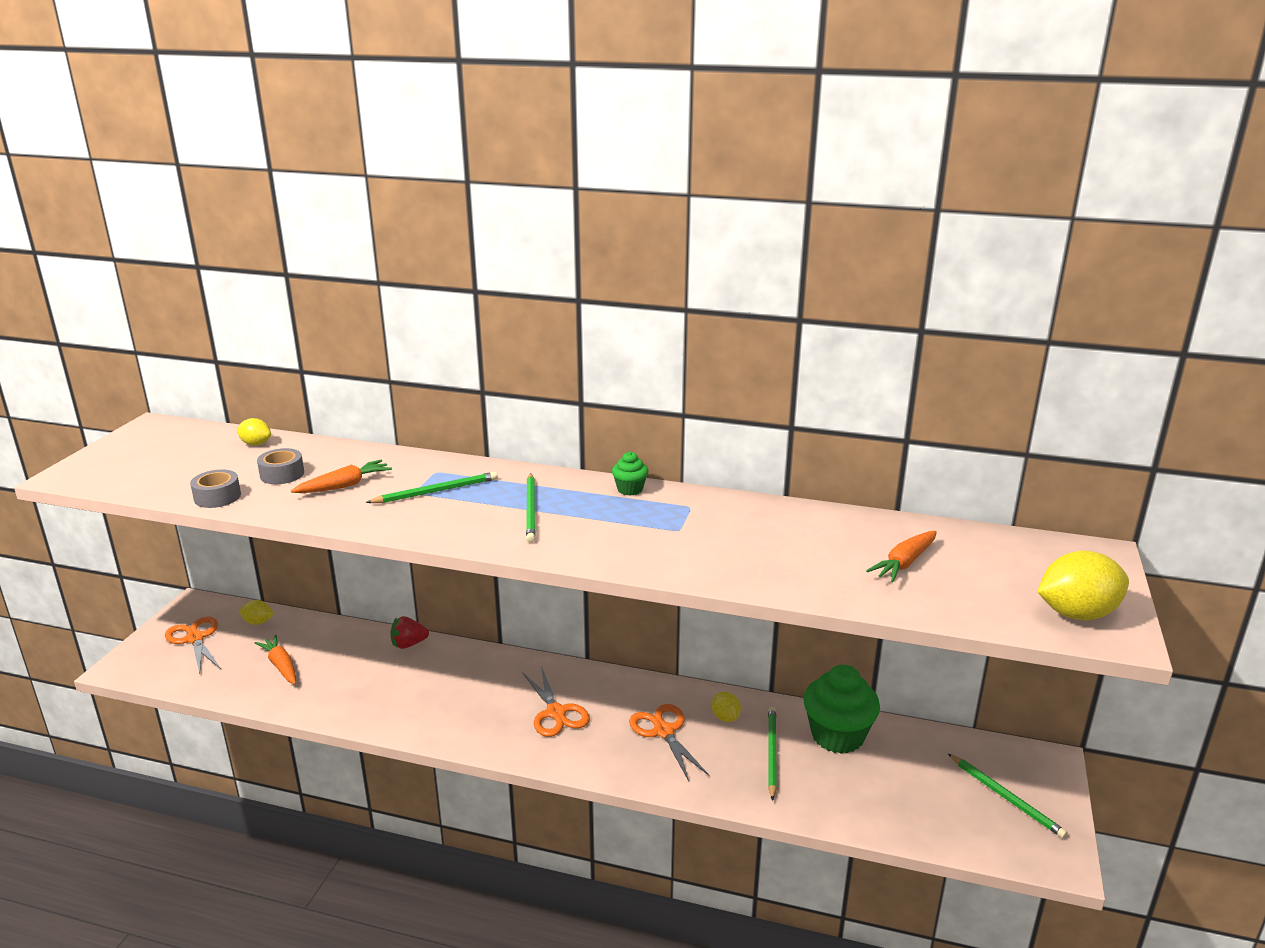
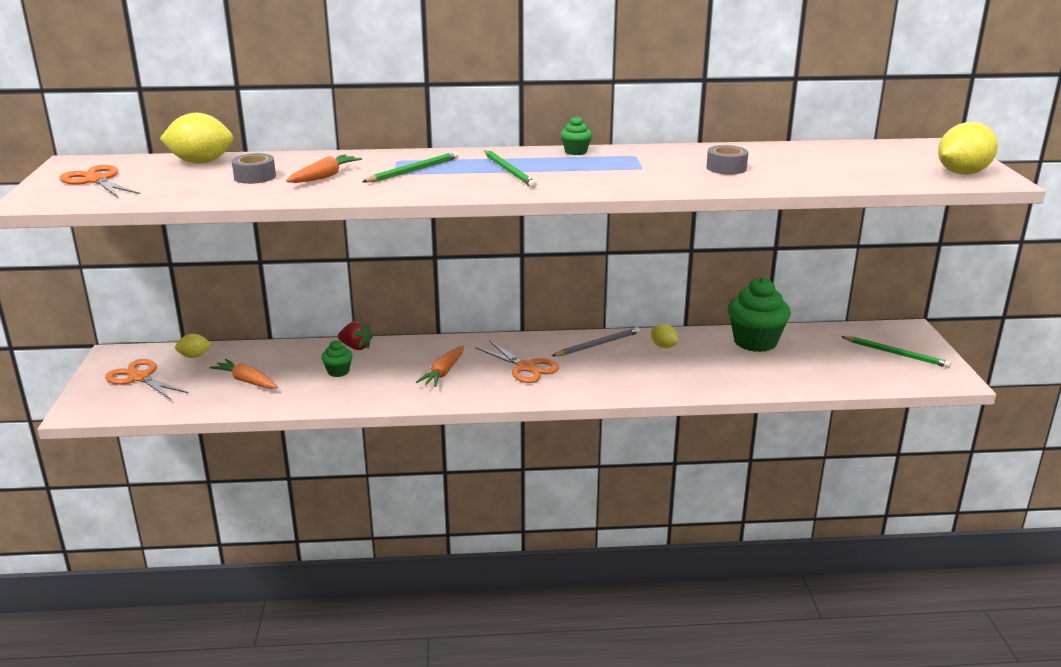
camera: 20 degrees left, 0 degrees up
(217, 497) = (211, 196): grey tape -> grey tape (726, 168)
(256, 444) = (201, 162): yellow lemon -> yellow lemon, size x1.87
(370, 673) = (338, 372): none -> green cupcake
(408, 644) = (356, 347): red strawberry -> red strawberry turned 120 degrees counterclockwise
(654, 697) = (598, 344): none -> grey pencil
(664, 731) = (622, 363): orange scissors -> orange scissors (96, 180)
(771, 753) = (715, 360): green pencil -> none
(904, 563) = (825, 164): orange carrot -> orange carrot (443, 372)

